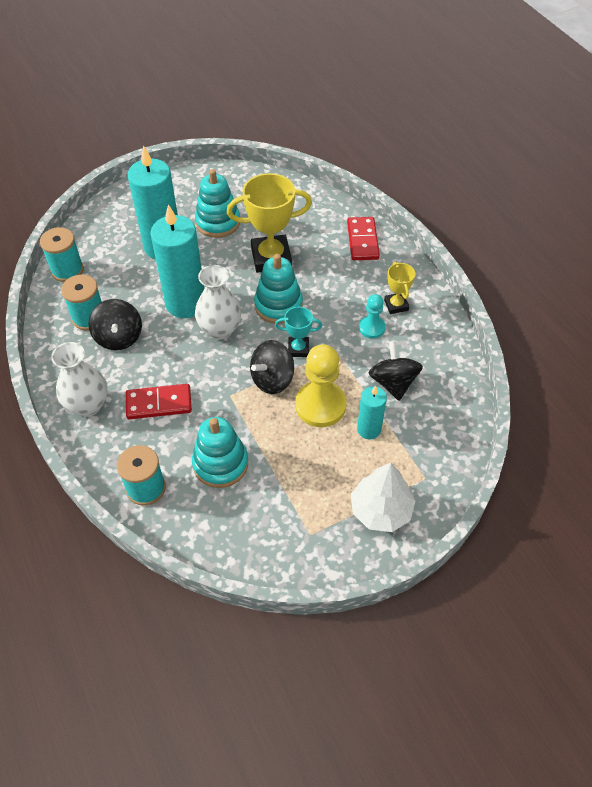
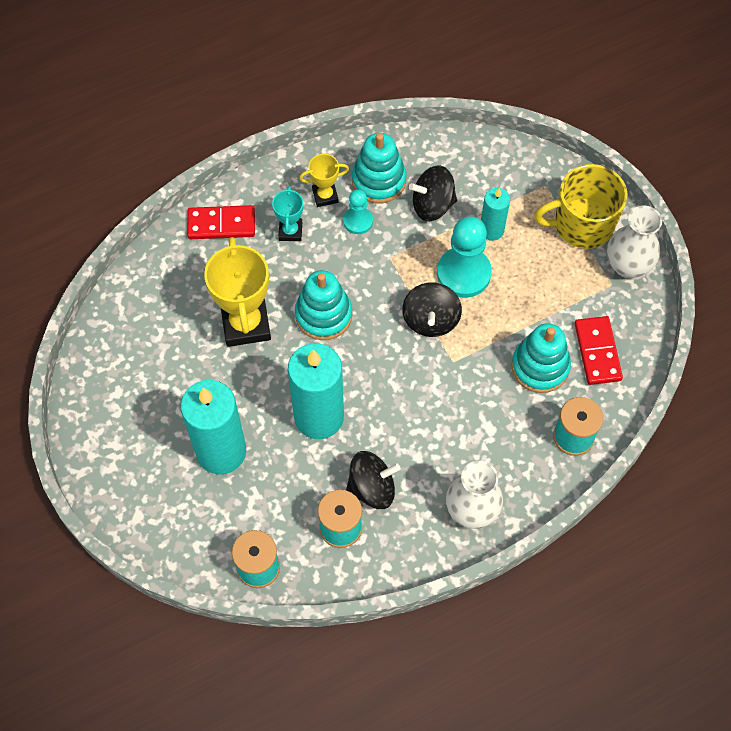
camera: 90 degrees left, 10 degrees up
(159, 403) = (467, 434): red domino -> red domino (597, 352)
(218, 222) = (179, 388): turquoise stacking toy -> turquoise stacking toy (379, 180)
(220, 329) = (360, 376): white vase -> white vase (627, 265)
(272, 379) = (430, 320): black spinning top -> black spinning top turned 45 degrees clockwise
(298, 349) = (388, 294): turquoise trophy -> turquoise trophy (290, 231)
(320, 405) = (463, 273): yellow pawn -> turquoise pawn
(381, 510) = (582, 224): white tree -> yellow mug

